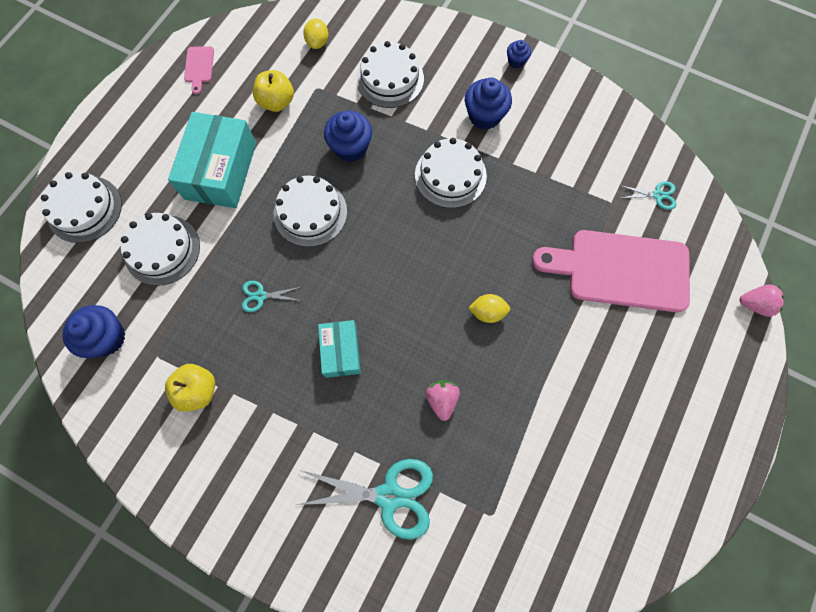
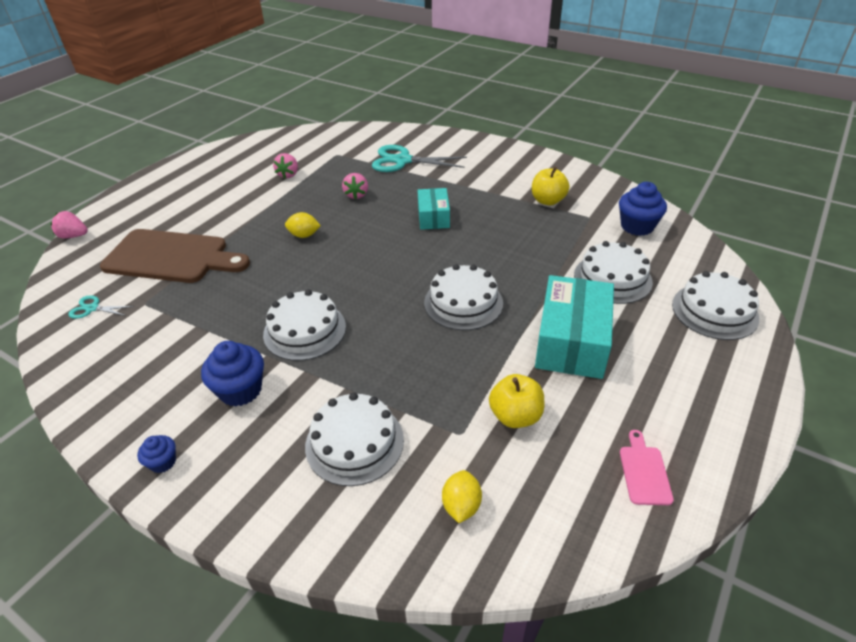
camera: 175 degrees left, 30 degrees down
(261, 296) = (506, 247): turquoise scissors -> none
(350, 148) = (417, 360): blue cupcake -> none
(547, 451) = (288, 175): none -> pink strawberry
(620, 270) = (171, 257): pink cutting board -> brown cutting board

